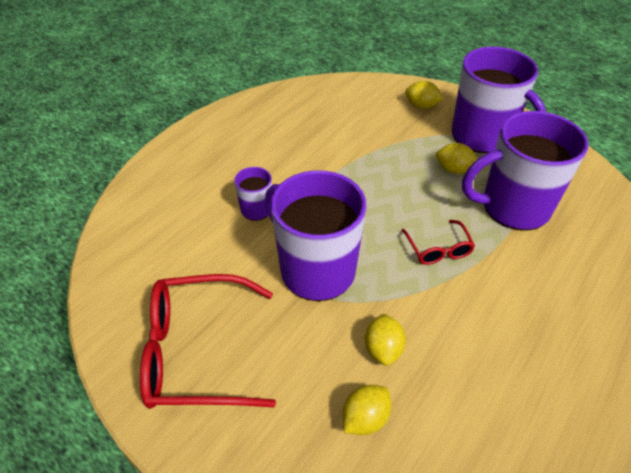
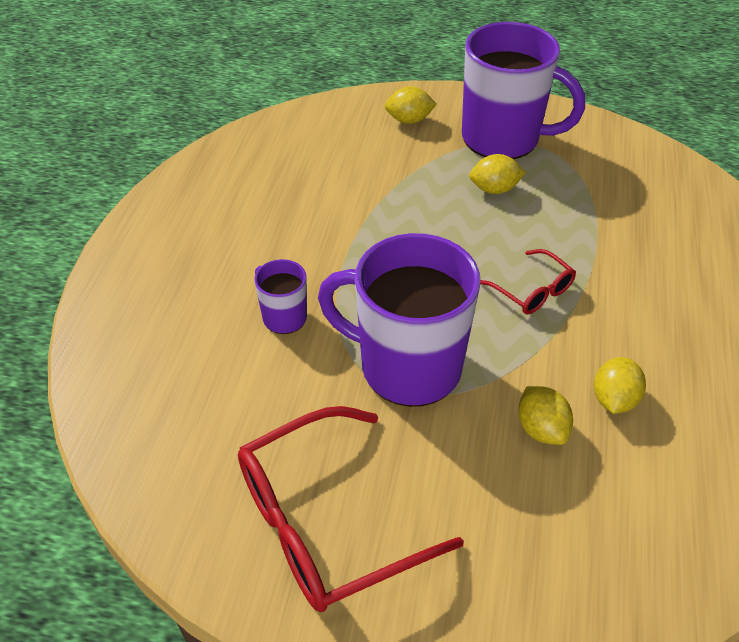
camera: 25 degrees left, 0 degrees up
(365, 418) = (569, 514): yellow lemon -> yellow lemon (614, 399)
(513, 207) = (584, 214): purple mug -> none

